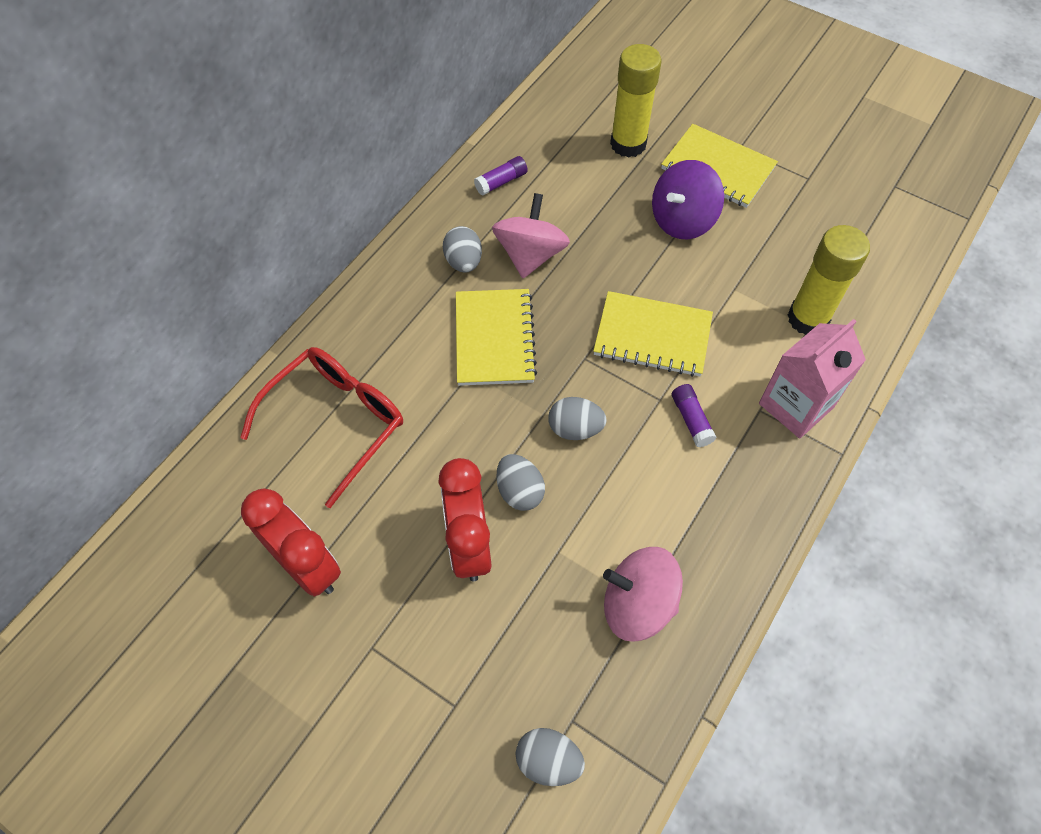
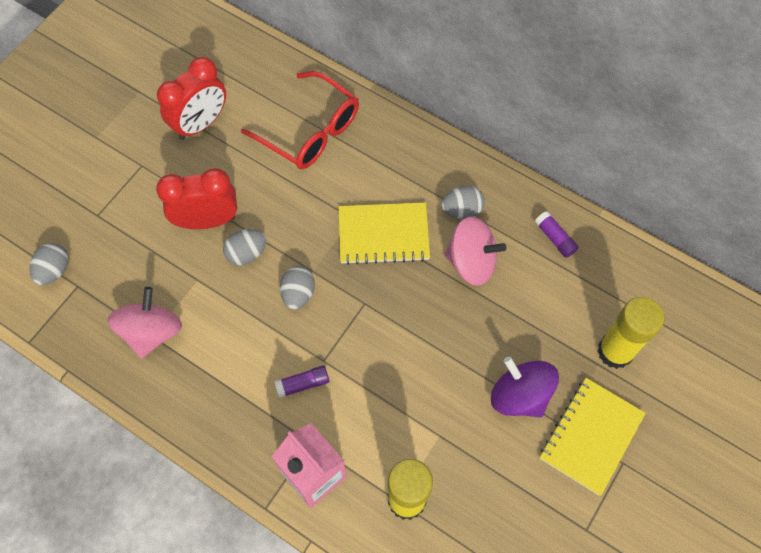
camera: 90 degrees right, 5 degrees up
(652, 336) = (386, 359): yellow notebook -> none

